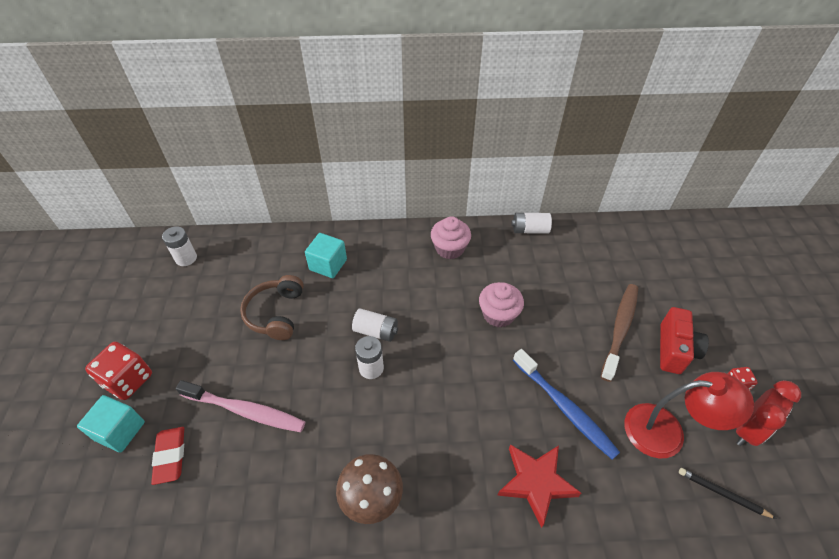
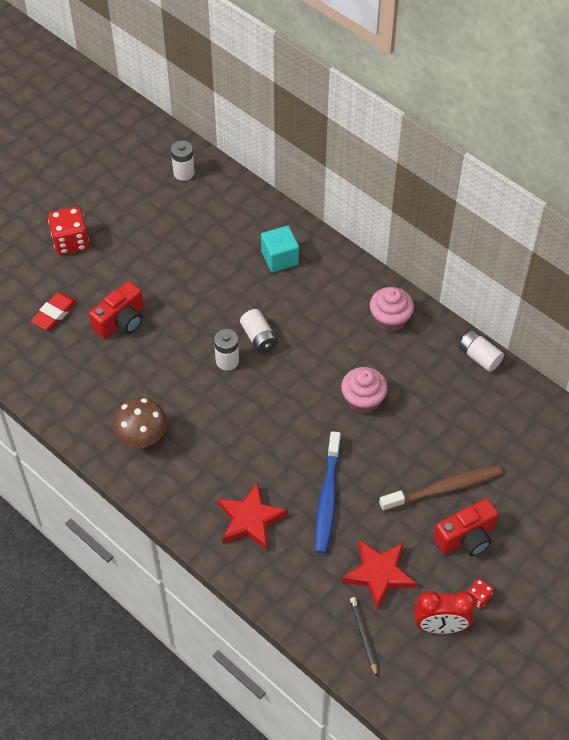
camera: 45 degrees right, 5 degrees up
(120, 431) = (40, 273): turquoise cube -> none
(245, 410) = (121, 321): pink toothbrush -> red camera
(276, 313) = (204, 268): brown headphones -> none
(666, 431) = (379, 574): red lamp -> red star

